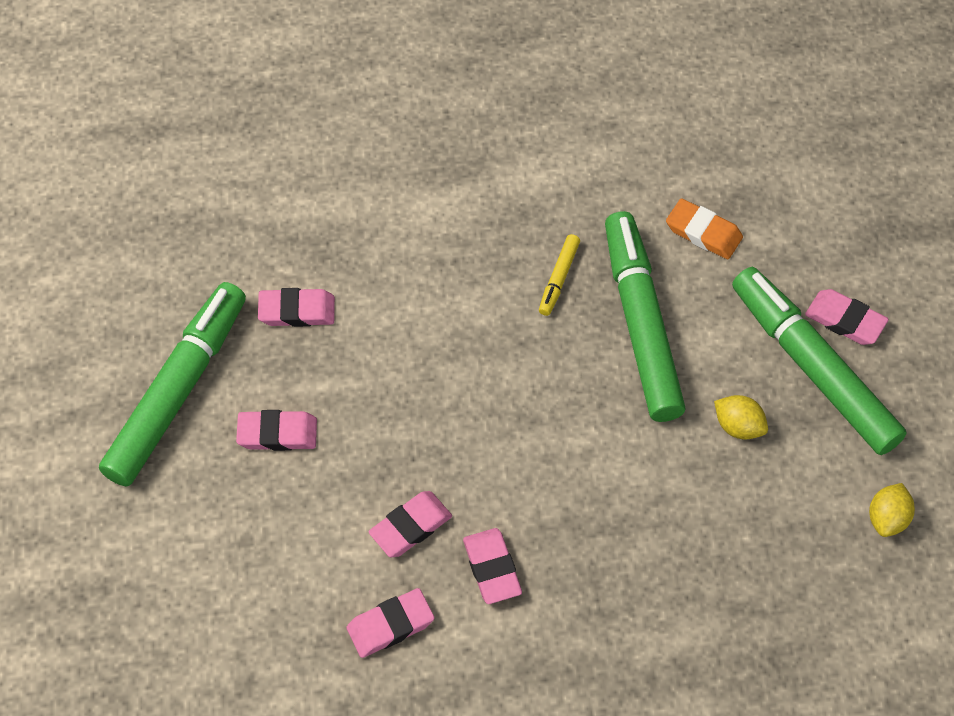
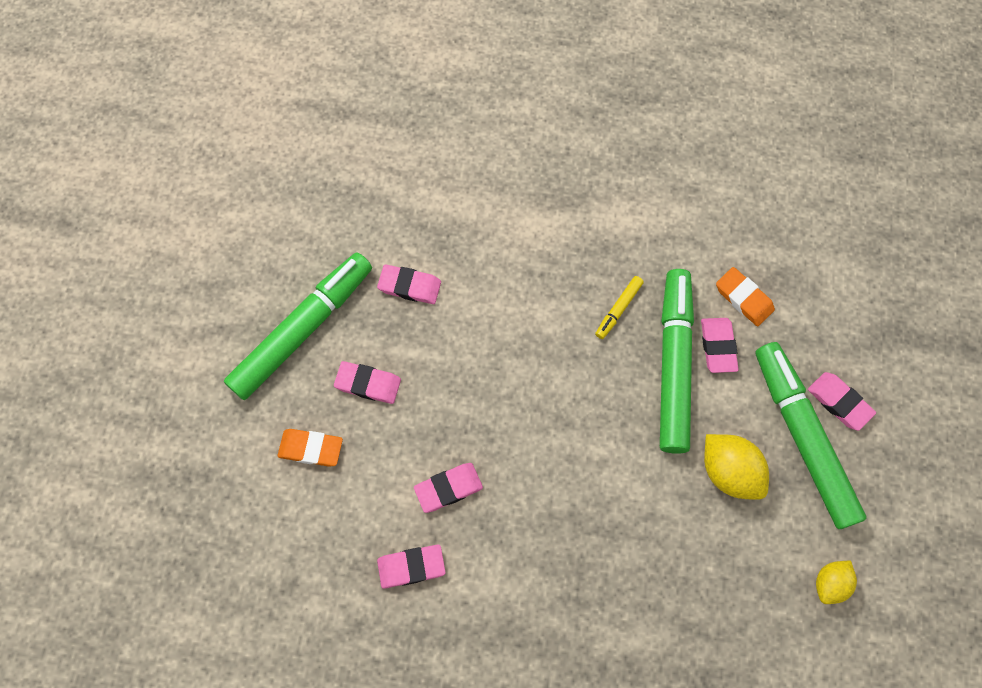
camera: 15 degrees right, 10 degrees up
(227, 524) = (311, 448): none -> orange eraser
(492, 568) = (502, 540): pink eraser -> pink eraser (717, 346)
(738, 426) = (728, 471): yellow lemon -> yellow lemon, size x1.62

